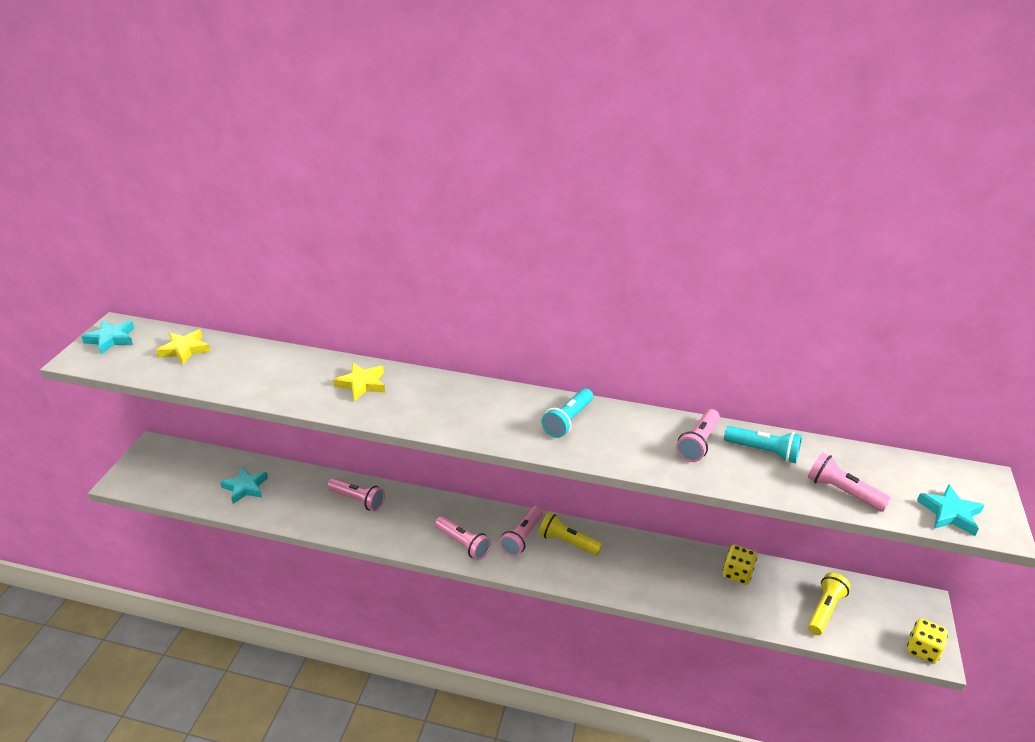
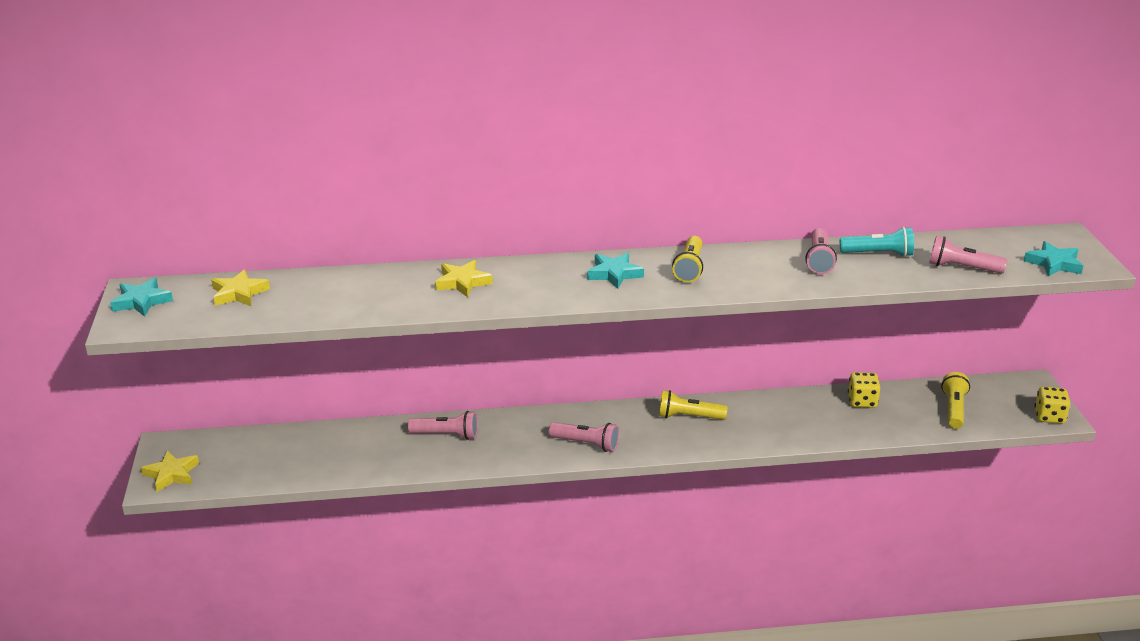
camera: 20 degrees left, 5 degrees down
(138, 475) = (171, 474): none -> yellow star
(245, 487) = (310, 454): turquoise star -> turquoise star (614, 274)
(522, 537) = (641, 424): pink flashlight -> none
(567, 420) = (689, 268): turquoise flashlight -> yellow flashlight

